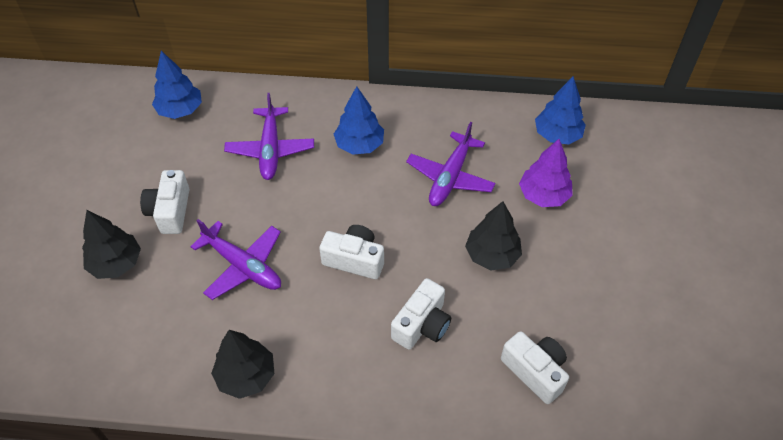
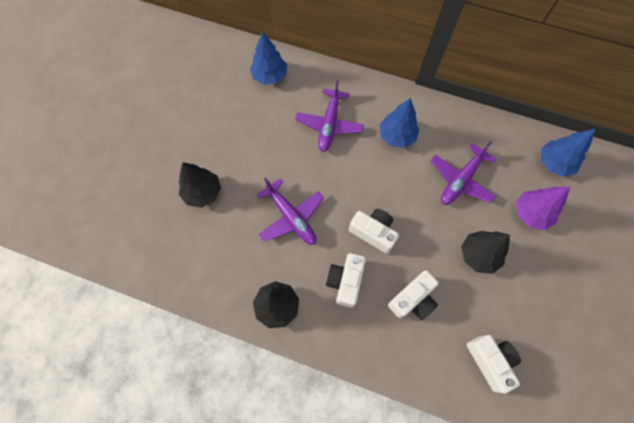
camera: 15 degrees right, 15 degrees up
(170, 211) = (247, 159): white camera -> white camera (345, 281)

